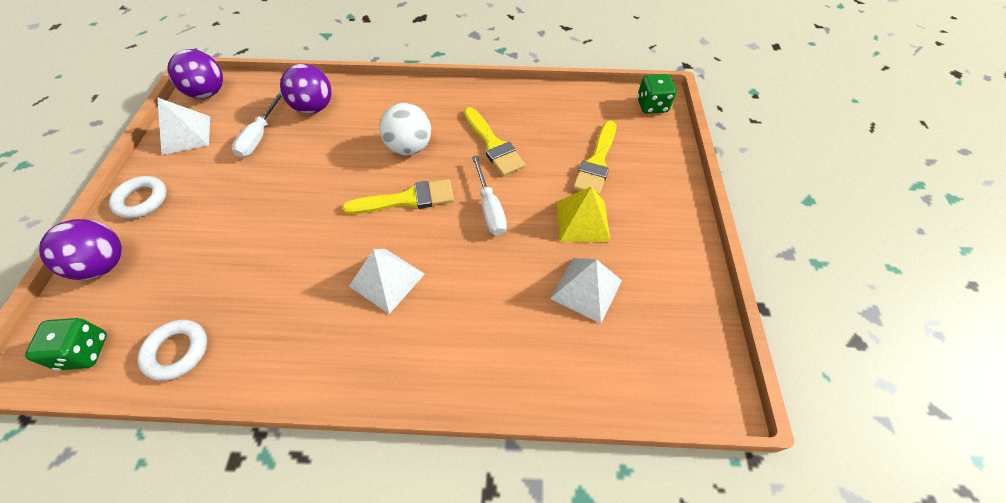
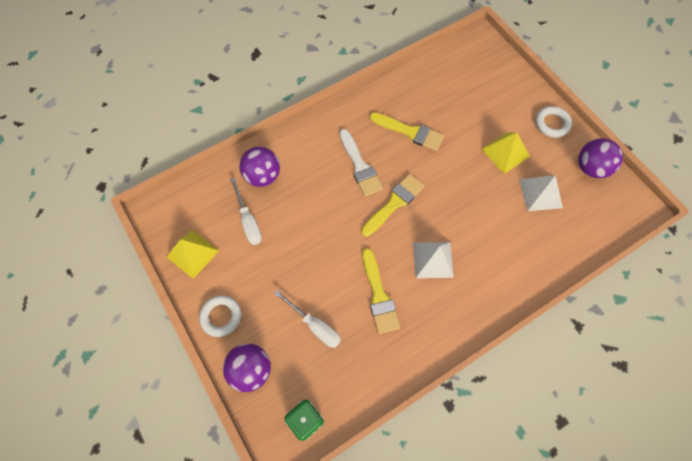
camera: 35 degrees left, 10 degrees up
(177, 351) = (360, 380): white ring -> white ring (552, 124)
(186, 135) = (192, 253): white pyramid -> yellow pyramid
(208, 93) = (167, 212): purple ball -> purple ball (591, 168)
(409, 147) = (360, 166): white ball -> white brush
(489, 208) = (448, 177): white screwdriver -> white screwdriver (314, 326)
(596, 162) = (481, 107): yellow brush -> yellow brush (379, 296)
(652, 106) = (479, 45): green dice -> none

